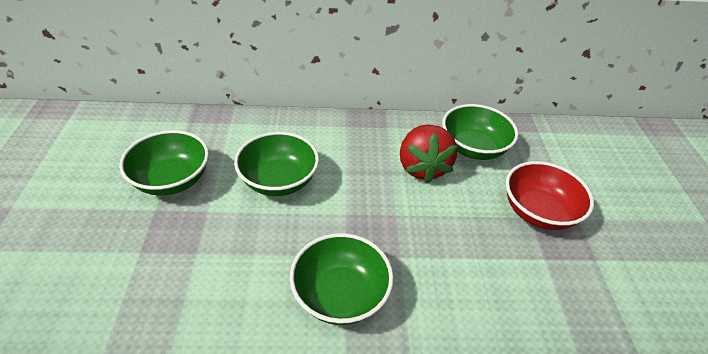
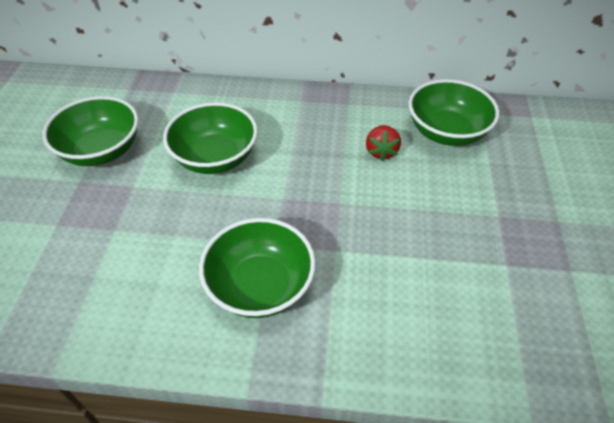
camera: 10 degrees right, 5 degrees up
(422, 167) = (381, 151): red strawberry -> red strawberry, size x0.53
(538, 212) = (510, 210): red bowl -> none

